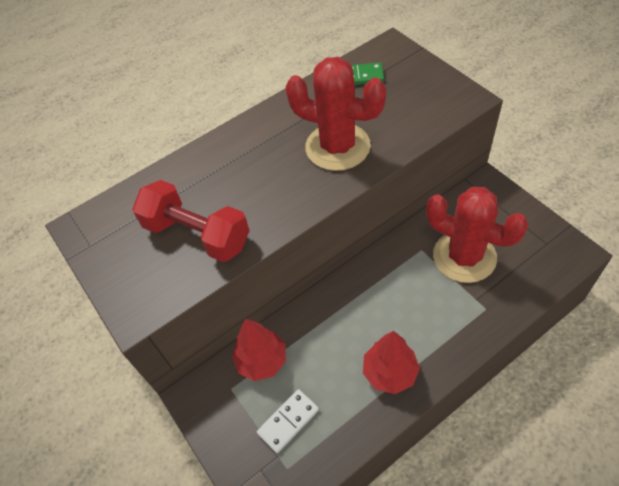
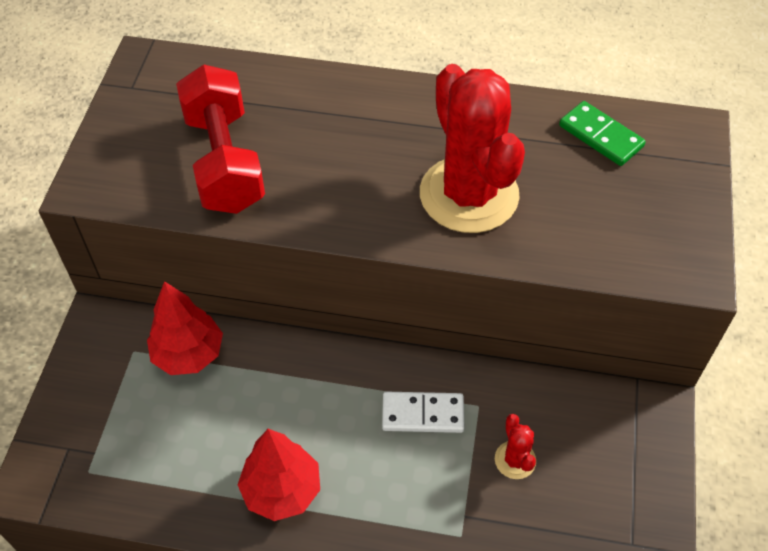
camera: 40 degrees right, 0 degrees up
(288, 421) = (140, 433): white domino -> white domino (423, 414)
(464, 256) = (515, 460): red cactus -> red cactus, size x0.41

